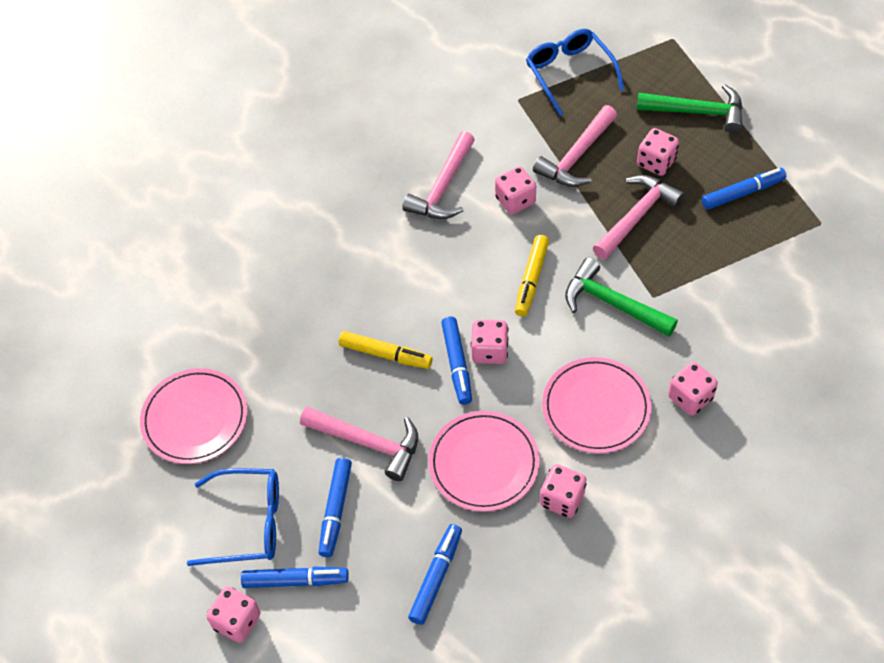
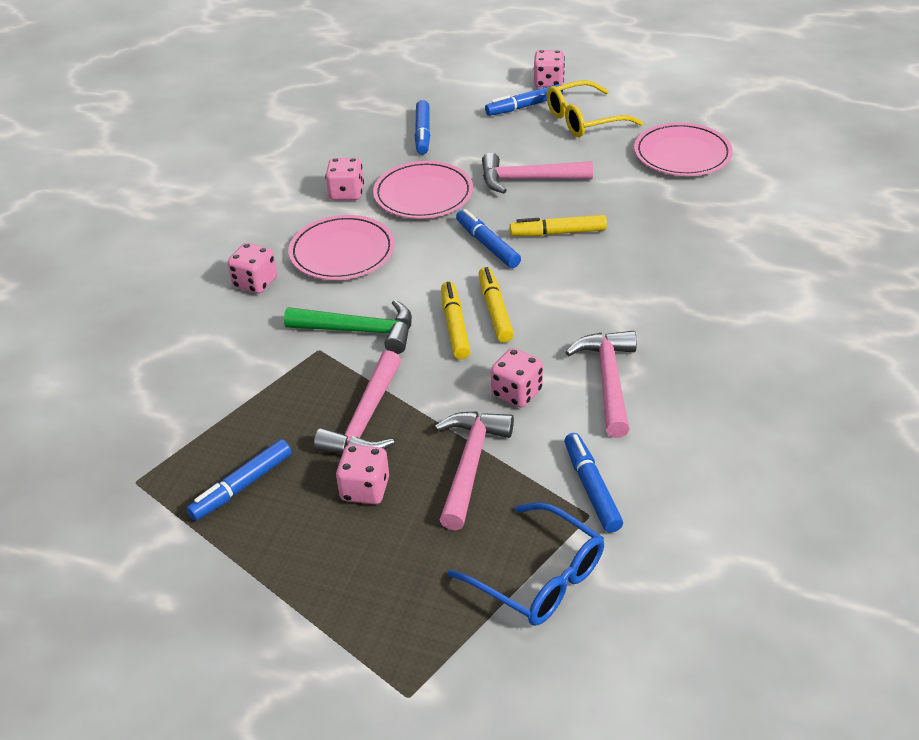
camera: 155 degrees right, 15 degrees down
(248, 523) = (584, 120): blue glasses -> yellow glasses
(336, 510) = (523, 142): blue marker -> blue marker (591, 488)
(489, 351) = (463, 262): pink dice -> none
(491, 283) = (495, 311): none -> yellow marker
(697, 112) = (331, 578): green hammer -> none

